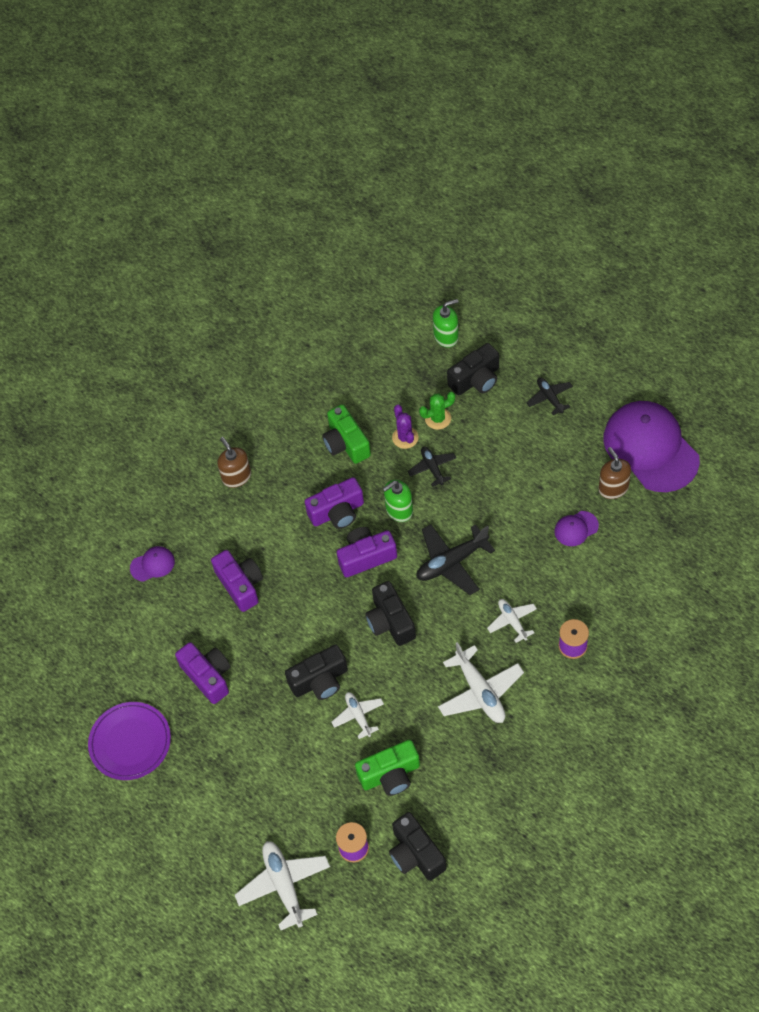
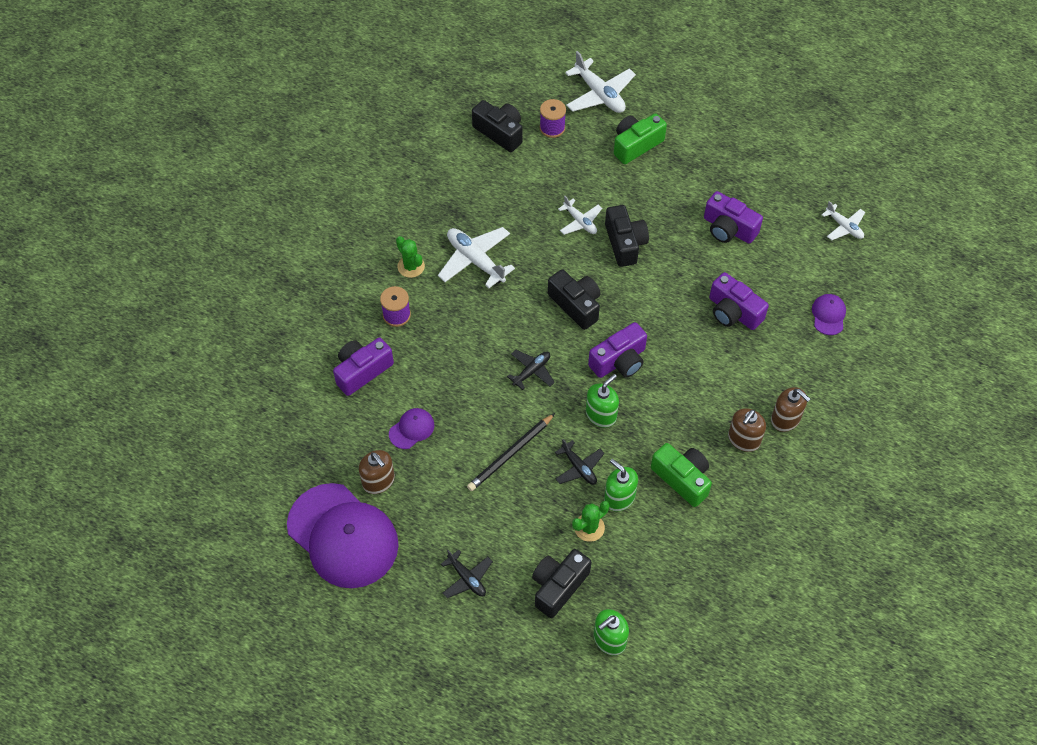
camera: 160 degrees right, 0 degrees up
(130, 742) = (772, 167): purple plate -> none
(152, 564) = (828, 315): purple cap -> purple cap turned 135 degrees clockwise
(280, 466) = (743, 439): none -> brown soap dispenser
(320, 681) = (625, 243): black camera -> black camera turned 120 degrees clockwise
(337, 512) = (664, 401): purple camera -> purple camera (362, 371)
(390, 775) = (537, 183): green camera -> green camera (636, 145)
(405, 437) = (619, 497): purple cactus -> green soap dispenser
(451, 562) = (532, 371): black plane -> black plane, size x0.59
(490, 490) = (510, 454): none -> black pencil
(512, 621) = (458, 326): white plane -> white plane (844, 227)
(549, 698) = (411, 266): none -> green cactus

